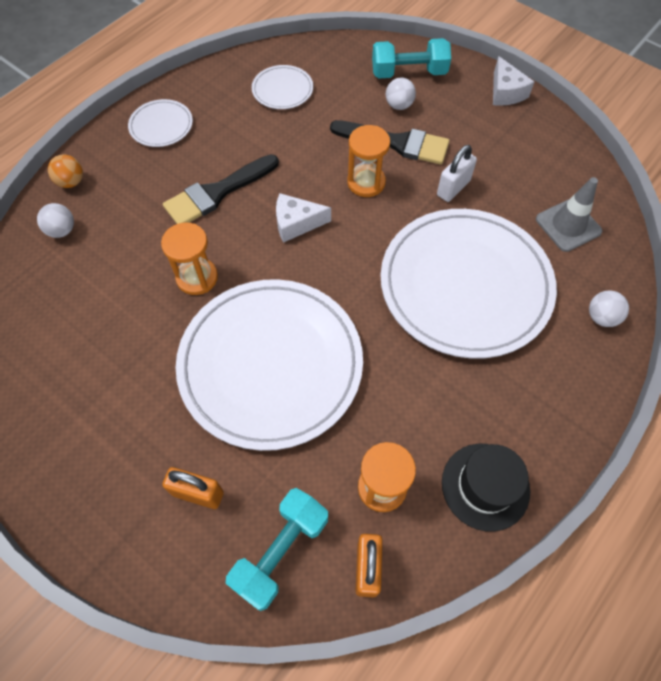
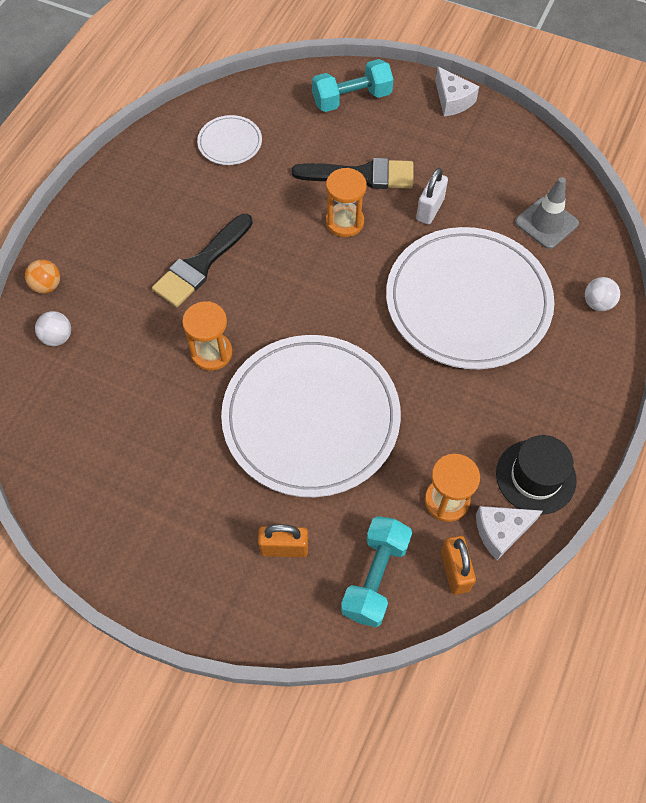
camera: 15 degrees left, 0 degrees up
(161, 126) = (118, 207): white plate -> none
(296, 223) = (290, 278): white cheese -> white cheese (501, 531)
(399, 105) = (352, 135): white ball -> none

